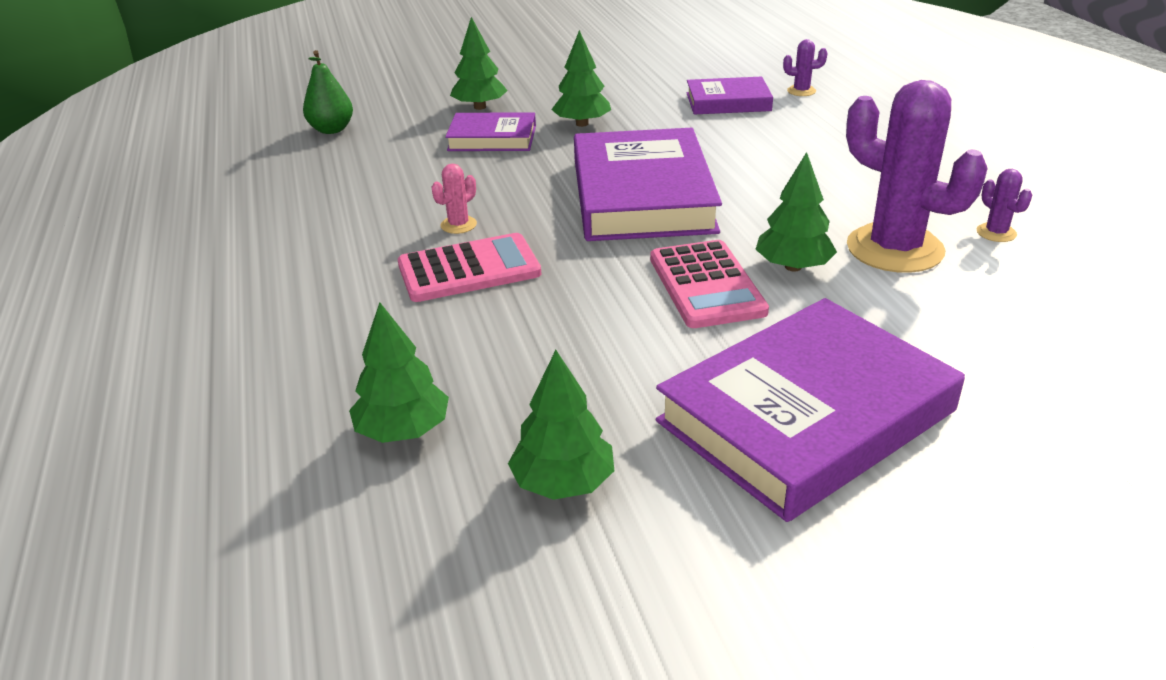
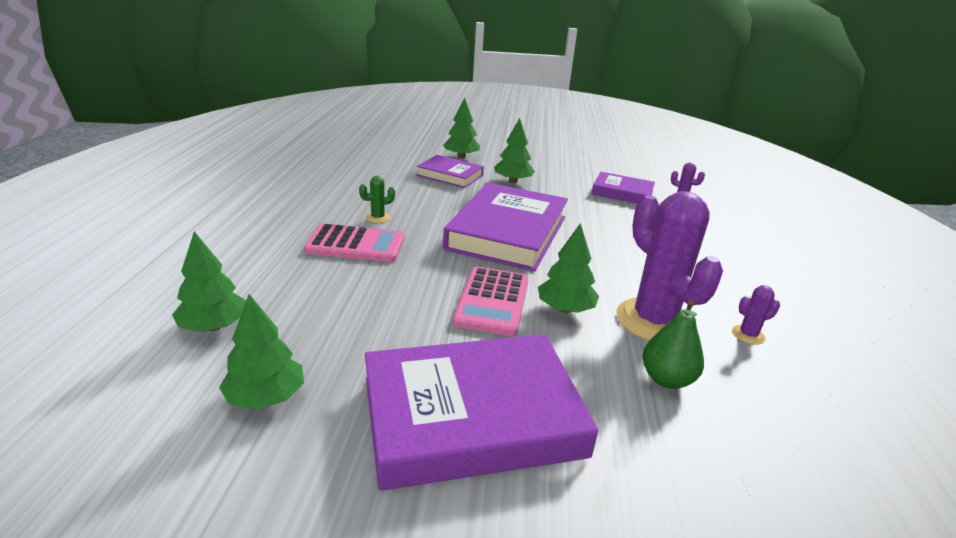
camera: 20 degrees right, 5 degrees down
(332, 130) = (366, 148): green pear -> green pear (666, 379)
(458, 225) = (378, 217): pink cactus -> green cactus
(996, 233) = (748, 335): purple cactus -> purple cactus turned 75 degrees clockwise

